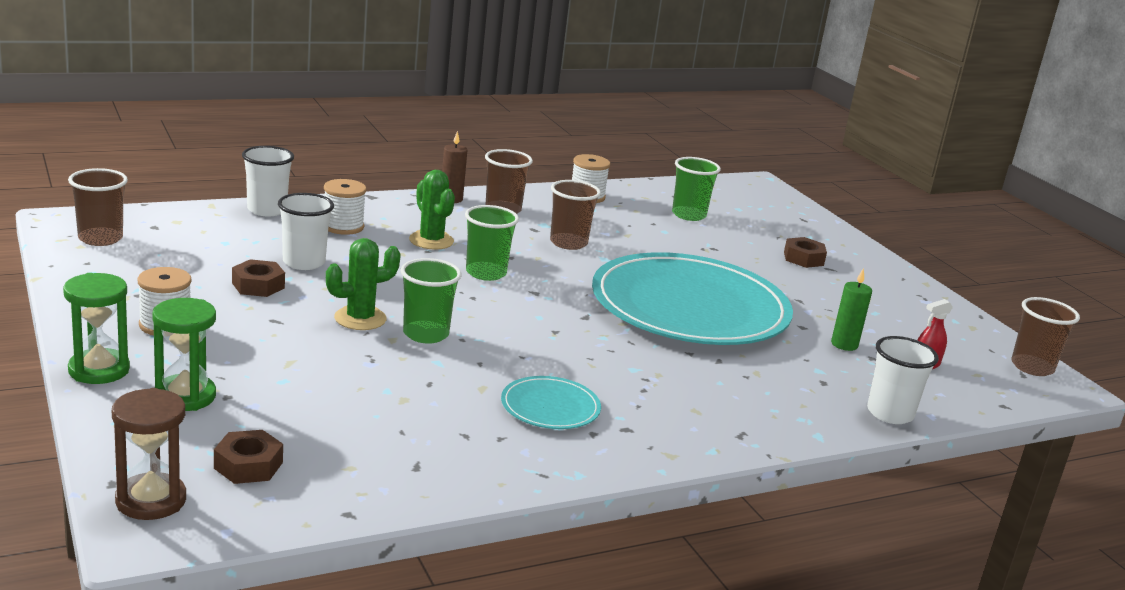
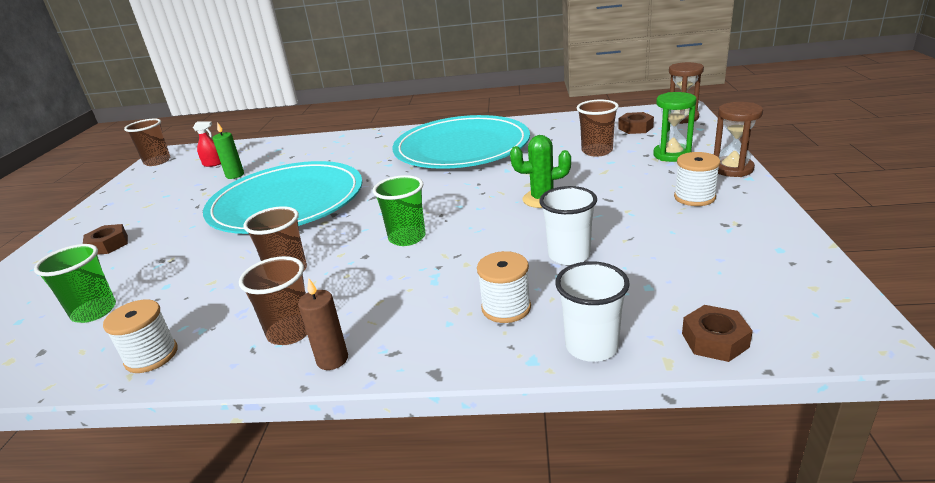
camera: 145 degrees left, 5 degrees up
(99, 370) = (732, 169): green hourglass -> brown hourglass
(100, 238) = (796, 298): brown cup -> brown cup (597, 151)
(258, 285) = (618, 230): brown nut -> brown nut (714, 340)
(426, 334) = (501, 187): green cup -> none
(431, 241) = (423, 280): green cactus -> none
(550, 407) = (461, 147): turquoise plate -> turquoise plate, size x2.40
(890, 413) = (287, 143): white cup -> none

